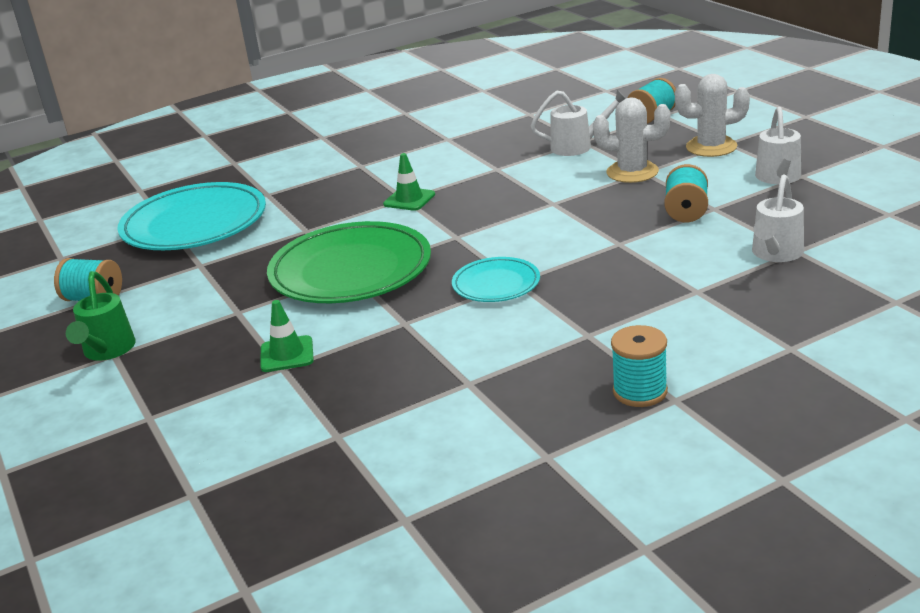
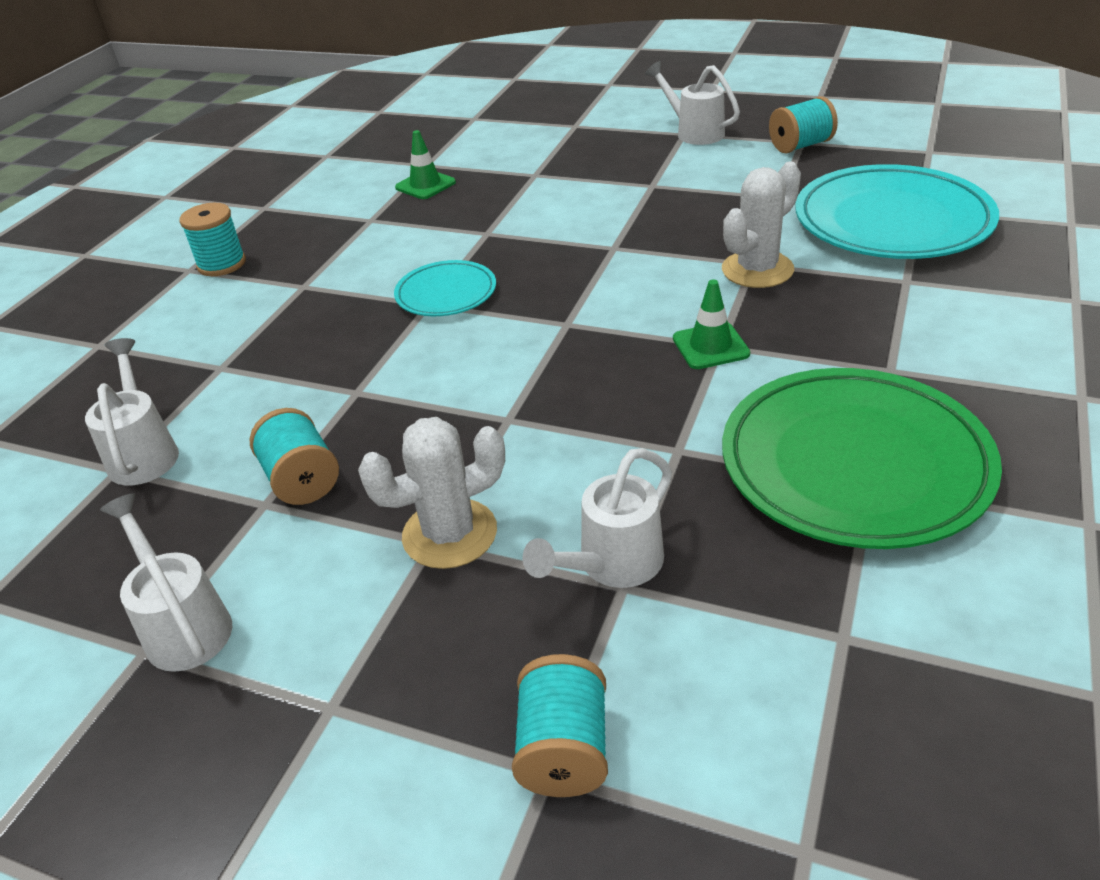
camera: 140 degrees right, 10 degrees up
(107, 351) = (694, 132): green watering can -> white watering can
(287, 354) = (548, 181): green traffic cone -> green traffic cone (425, 185)
(350, 270) = (618, 249): green plate -> green plate (854, 464)
(711, 147) = (355, 676): white cactus -> white cactus (757, 270)

